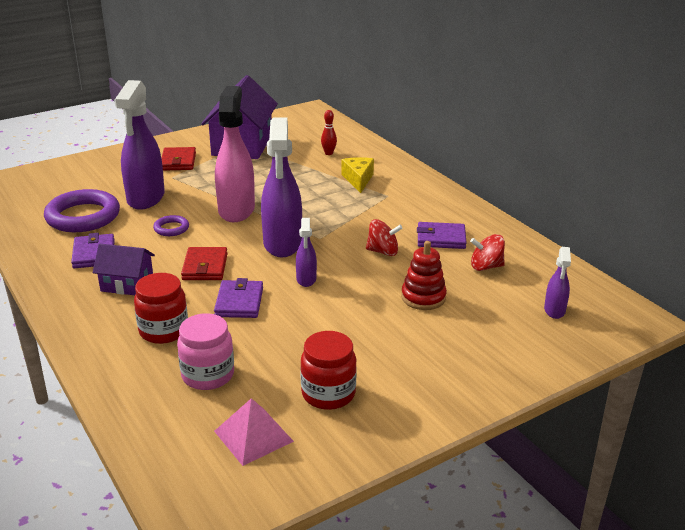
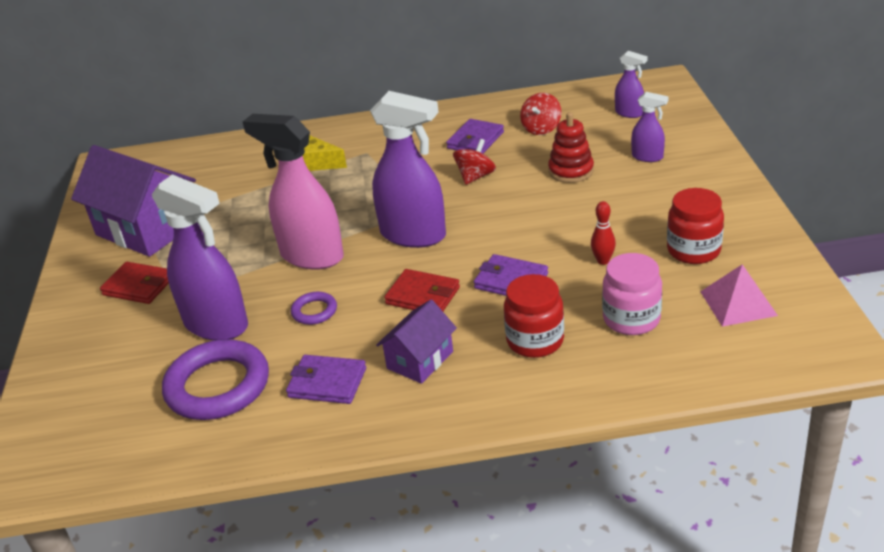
camera: 60 degrees left, 5 degrees up
(306, 279) = (495, 231): purple spray bottle -> purple spray bottle (647, 157)
(328, 153) = (234, 171): red bowling pin -> red bowling pin (603, 261)

